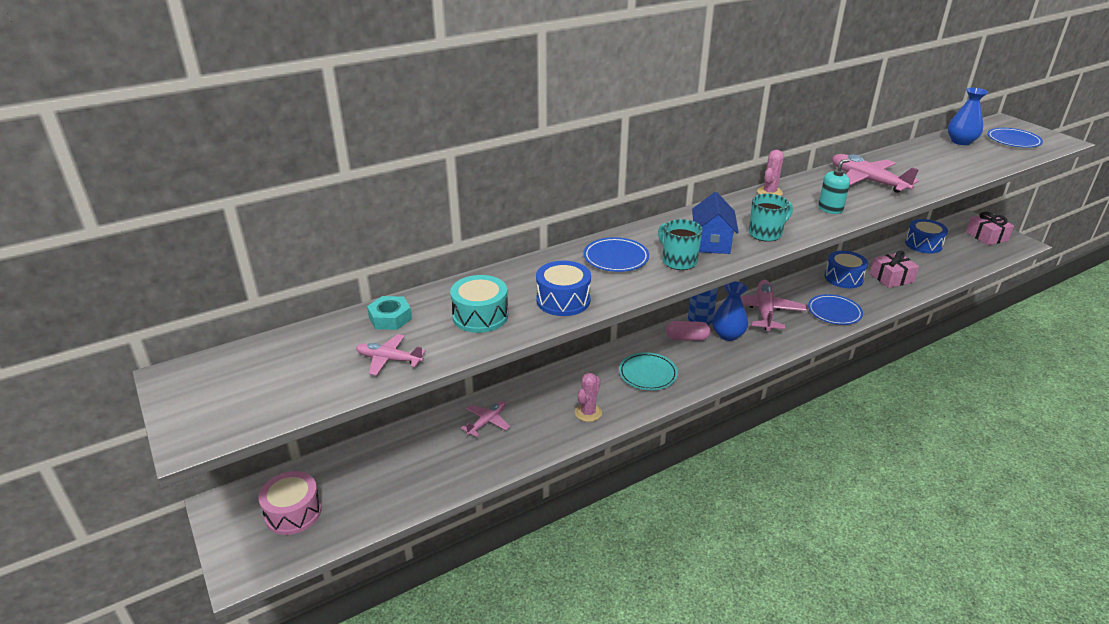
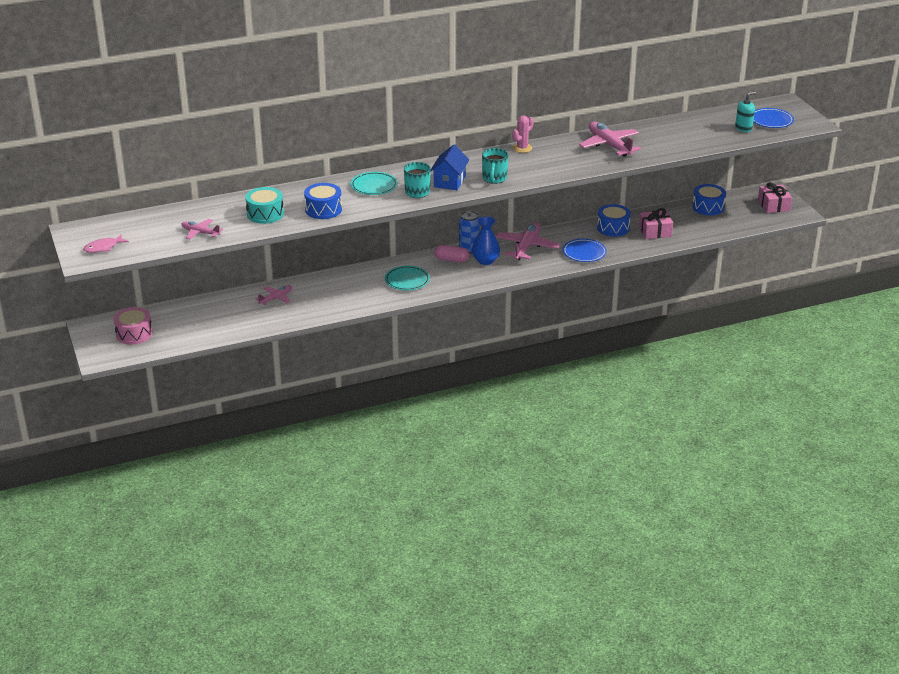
camera: 10 degrees right, 0 degrees up
(229, 406) = (103, 247): none -> pink fish
(390, 318) = (207, 210): turquoise nut -> none
(588, 412) = (350, 300): pink cactus -> none
(616, 258) = (374, 186): blue plate -> turquoise plate
(766, 234) = (494, 179): turquoise mug -> turquoise mug turned 120 degrees clockwise
(830, 209) = (558, 165): turquoise soap dispenser -> turquoise soap dispenser (743, 128)
(961, 141) = (724, 118): blue vase -> none

